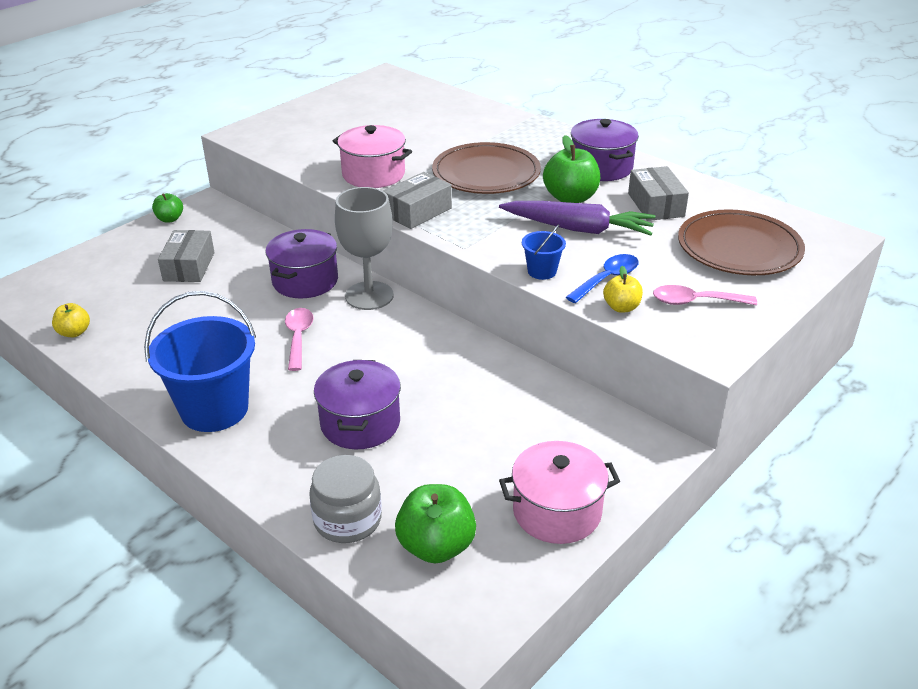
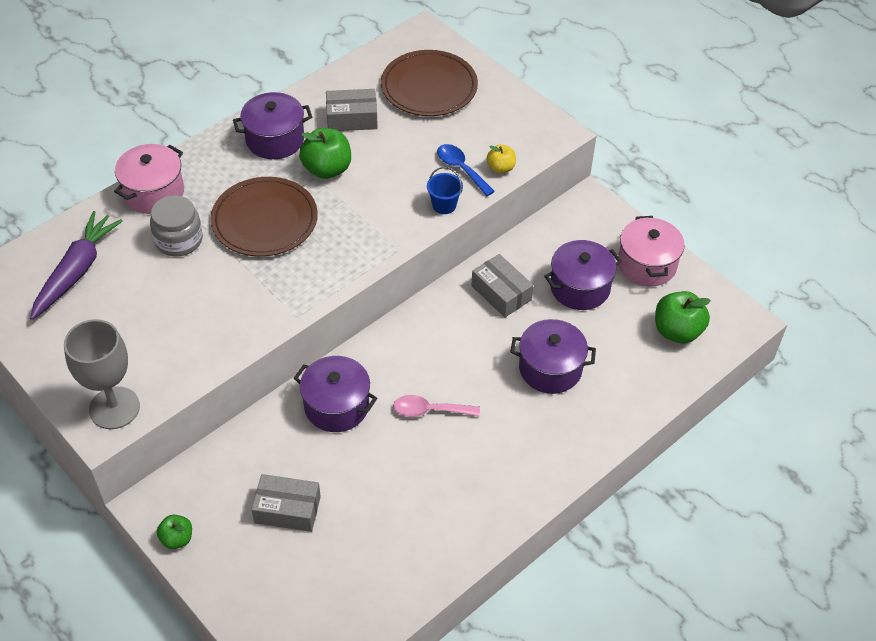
camera: 85 degrees left, 15 degrees up
(74, 332) = (393, 602): yellow apple -> none
(214, 409) = (524, 470): blue bucket -> none
(347, 520) = (652, 379): grey jar -> grey jar (179, 240)
(369, 296) = (372, 356): grey goblet -> grey goblet (114, 408)
(373, 174) = (242, 307): pink pot -> pink pot (154, 192)
(417, 211) = (327, 277): grey box -> grey box (501, 293)
(497, 444) = (580, 287): none -> purple pot
(578, 229) = (381, 173): purple carrot -> purple carrot (76, 271)
(696, 302) = (498, 127): pink spoon -> none

